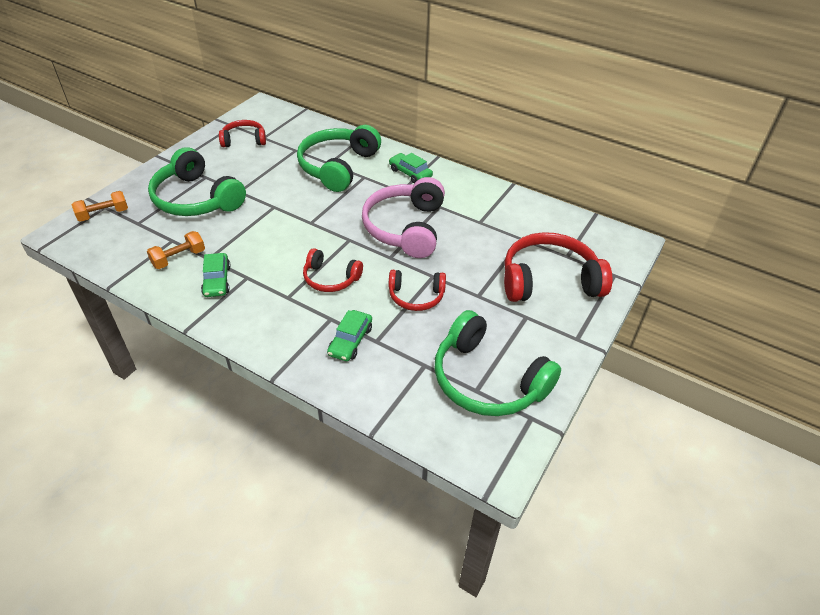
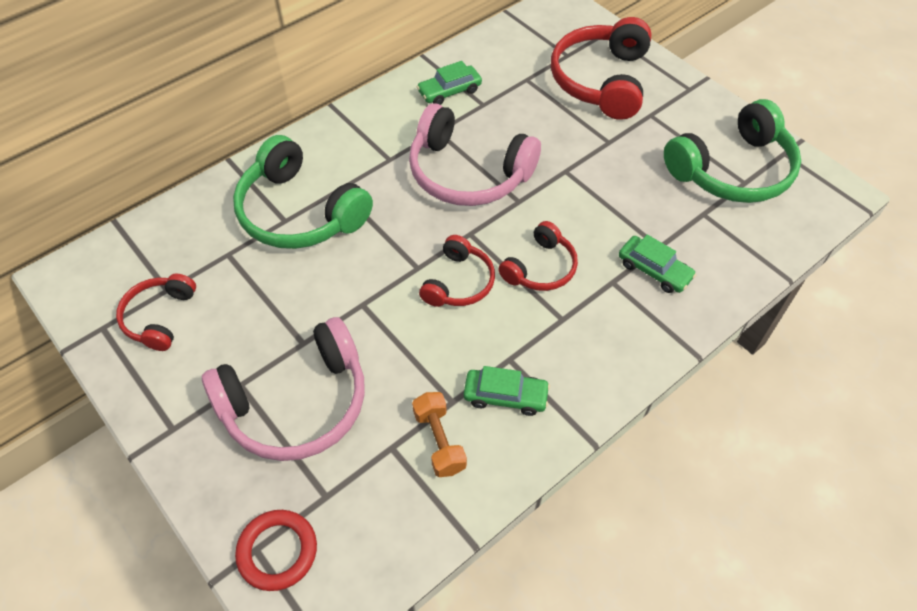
camera: 70 degrees left, 10 degrees up
(103, 214) = (277, 551): orange dumbbell -> red ring
(196, 199) = (297, 404): green headphones -> pink headphones
(410, 173) = (354, 140): green car -> green car (449, 91)
(416, 296) = (596, 194): red headphones -> red headphones (459, 282)

